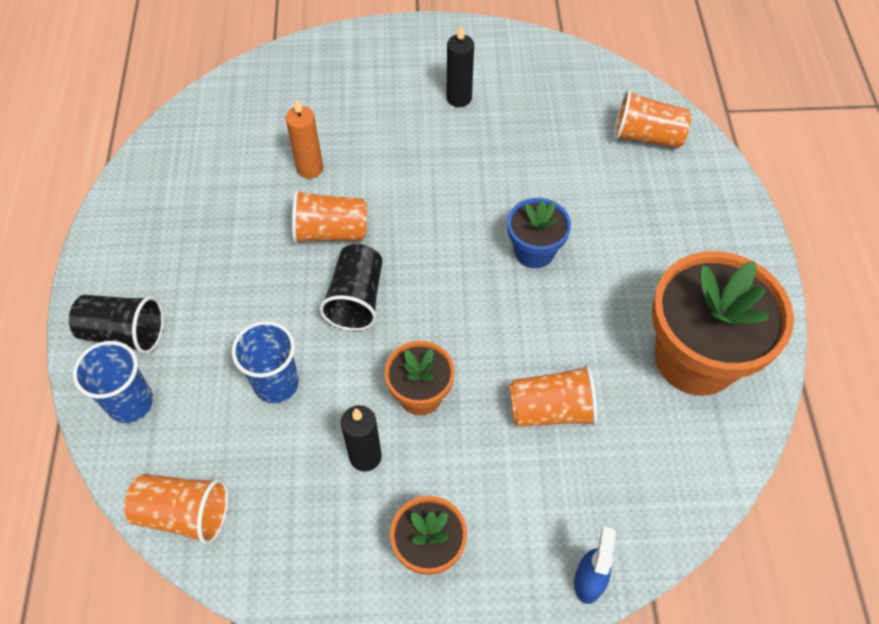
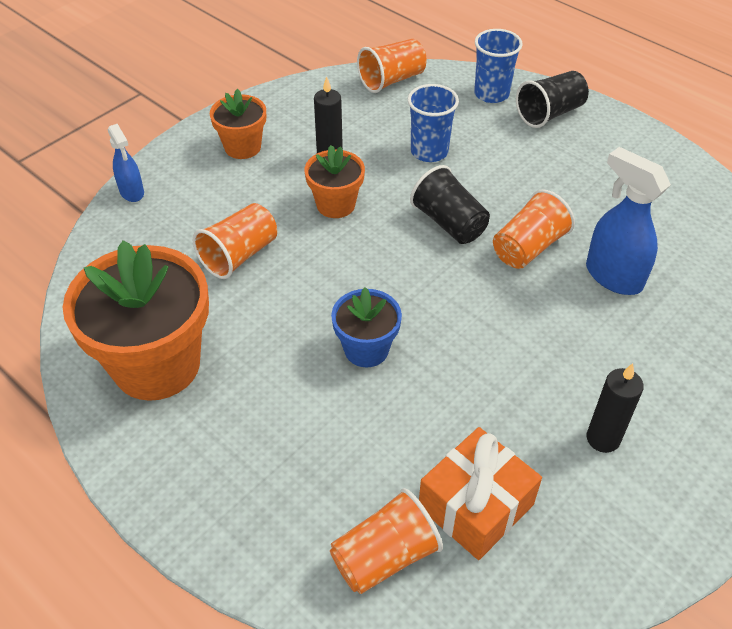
camera: 135 degrees right, 10 degrees down
(310, 168) = (613, 276): orange candle -> blue spray bottle
(570, 122) = (475, 505): none -> orange gift

